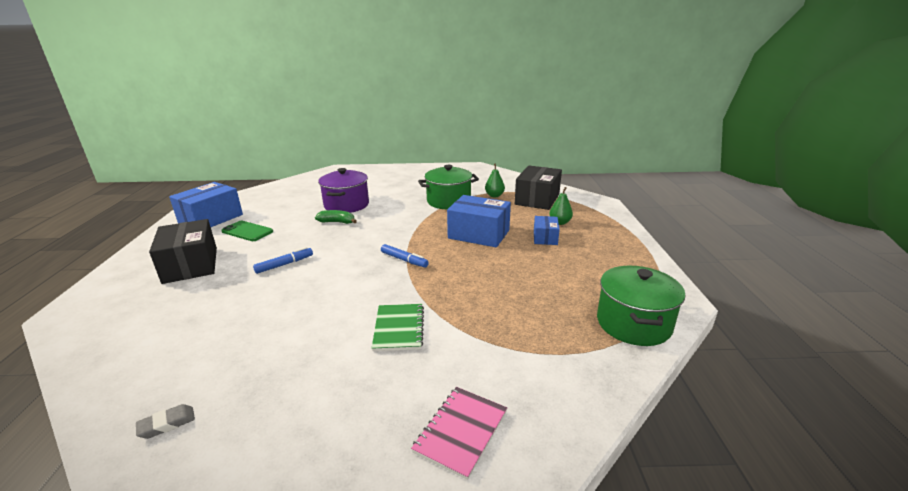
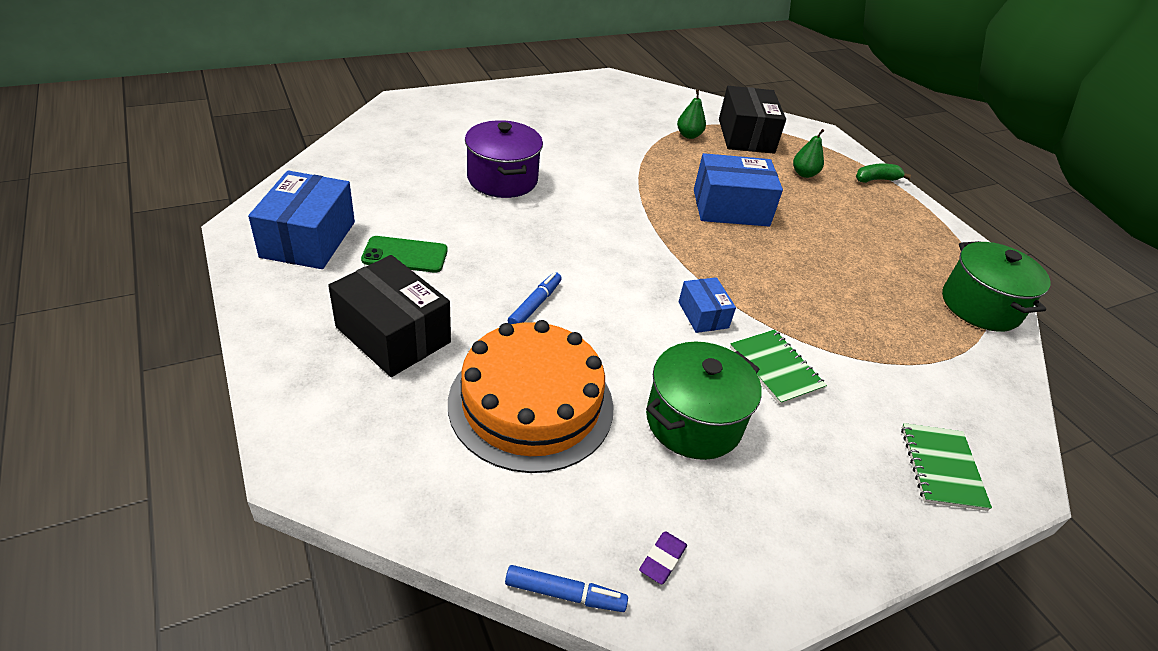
camera: 30 degrees left, 15 degrees up
(167, 424) = (662, 560): grey eraser -> purple eraser
(214, 313) = (531, 404): none -> orange cake
(337, 222) = (524, 215): green banana -> green banana (876, 179)
(404, 260) = (683, 267): blue marker -> blue marker (565, 594)
(449, 201) = (640, 153): green pot -> green pot (693, 421)
(461, 431) = (942, 468): pink notebook -> green notebook
(545, 238) = (808, 201): blue box -> blue box (703, 315)

